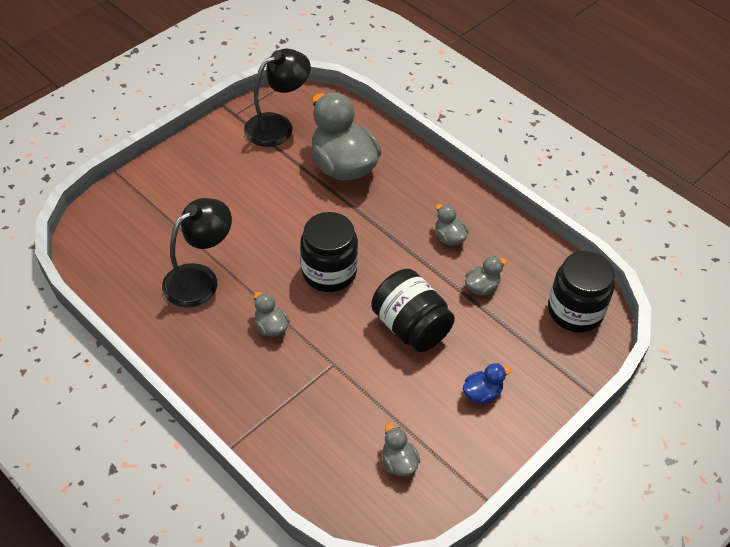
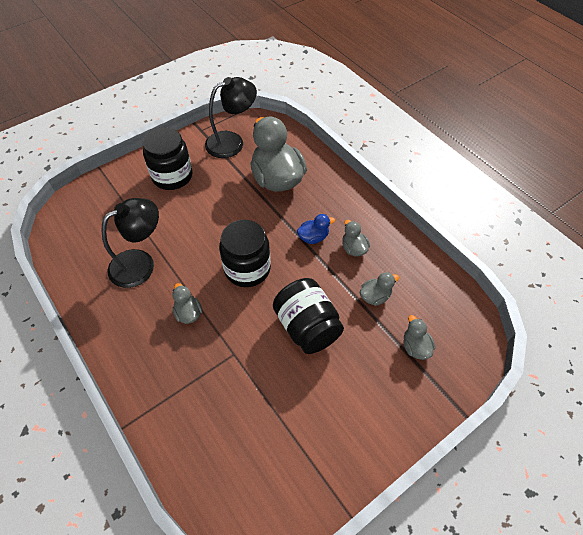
camera: 10 degrees right, 5 degrees up
(399, 462) = (273, 461): grey duck -> grey duck (415, 347)
(482, 393) = (360, 400): blue duck -> blue duck (313, 237)
(575, 311) = (455, 328): black jar -> black jar (172, 176)

